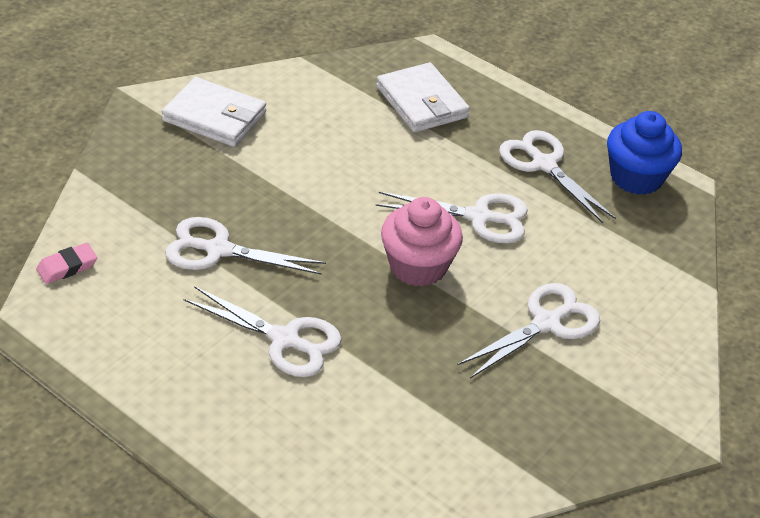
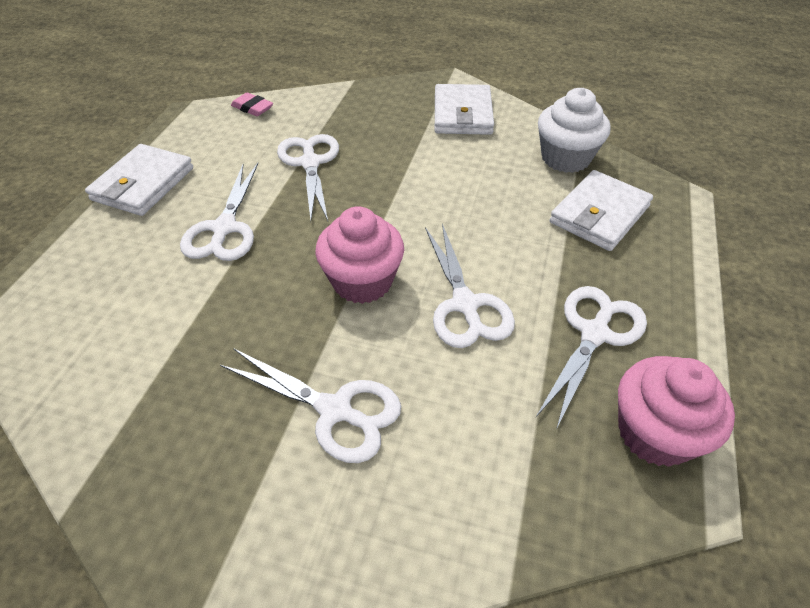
camera: 70 degrees right, 5 degrees up
(158, 391) = (143, 184): none -> white wallet
(335, 85) = (565, 158): none -> white cupcake
(636, 177) = (655, 433): blue cupcake -> pink cupcake

